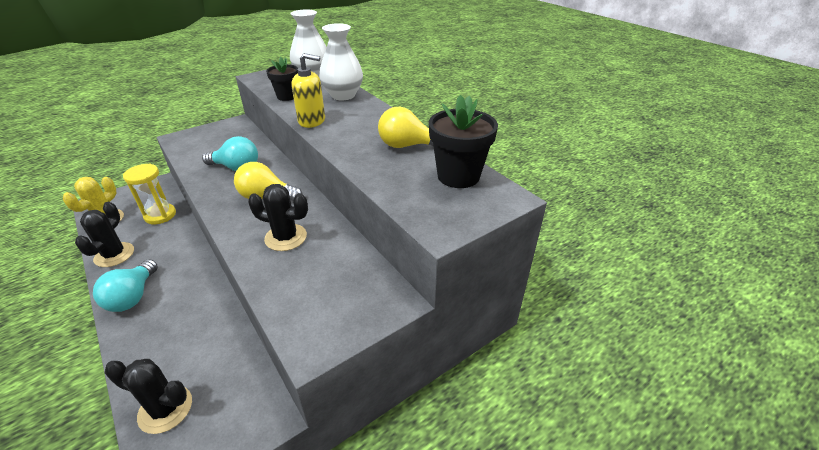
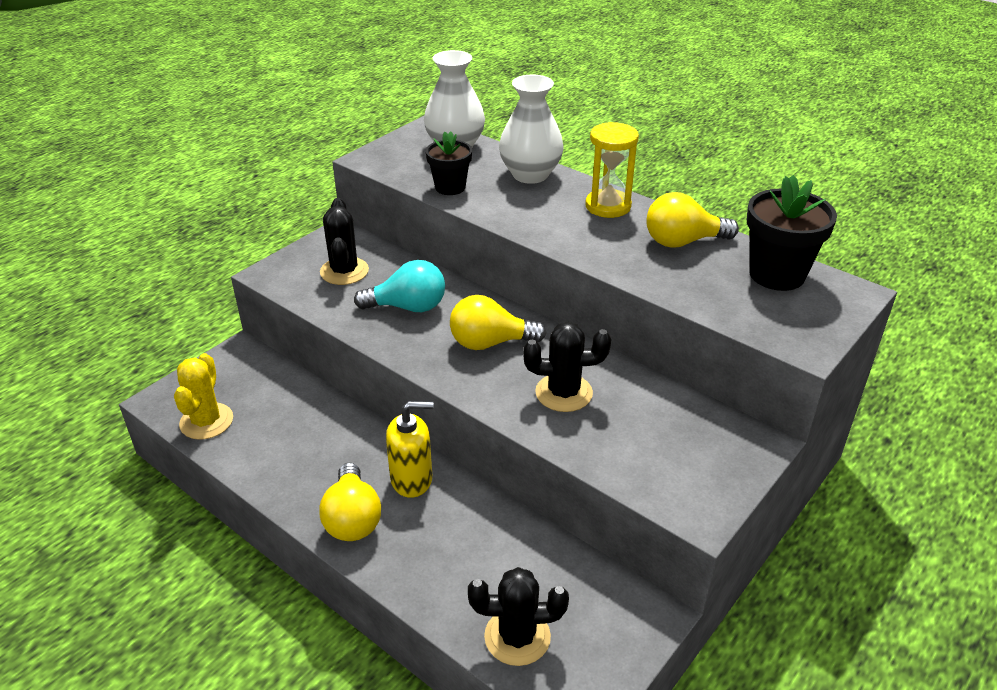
camera: 15 degrees left, 0 degrees up
(114, 255) = (270, 469): black cactus -> black cactus (344, 271)
(133, 297) = (352, 519): turquoise light bulb -> yellow light bulb
(160, 215) = (289, 399): yellow hourglass -> yellow hourglass (608, 206)
(312, 121) = (524, 223): yellow soap dispenser -> yellow soap dispenser (412, 479)

